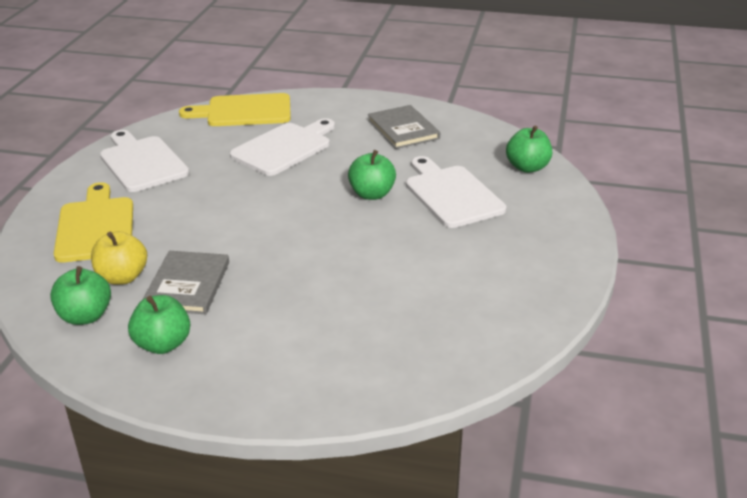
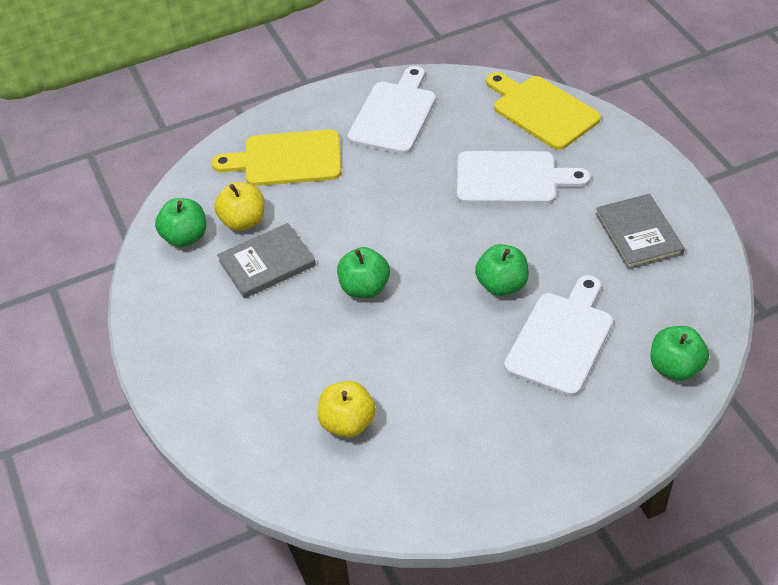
camera: 55 degrees right, 15 degrees up
(96, 226) = (286, 159): yellow cutting board -> yellow cutting board turned 135 degrees counterclockwise
(163, 344) = (192, 300): green apple -> green apple (364, 288)
(403, 129) = (638, 234): grey book -> grey book turned 45 degrees counterclockwise
(408, 319) = (347, 423): none -> yellow apple

